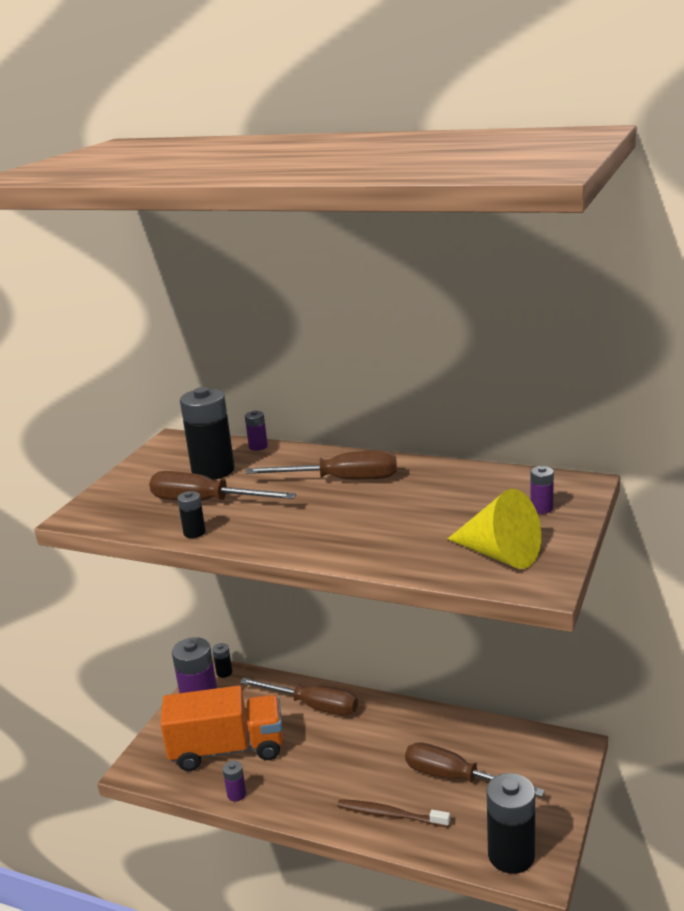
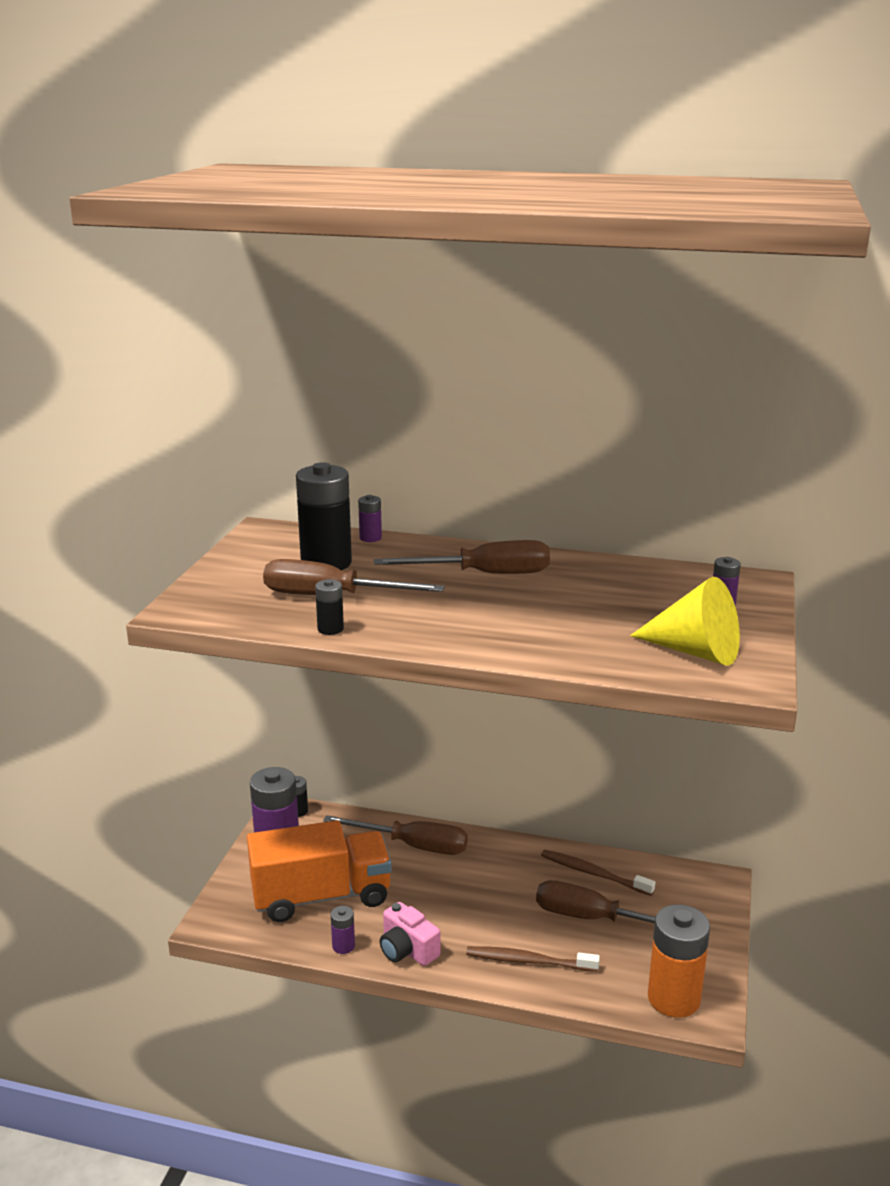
camera: 10 degrees left, 0 degrees up
(289, 800) = (407, 950): none -> pink camera
(464, 736) = (593, 873): none -> brown toothbrush
(511, 855) = (673, 998): black battery -> orange battery

